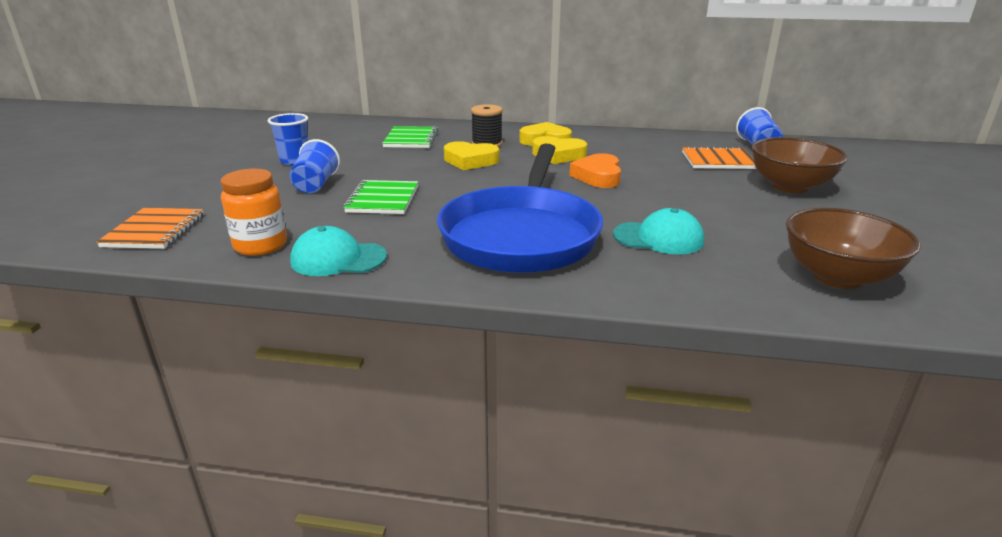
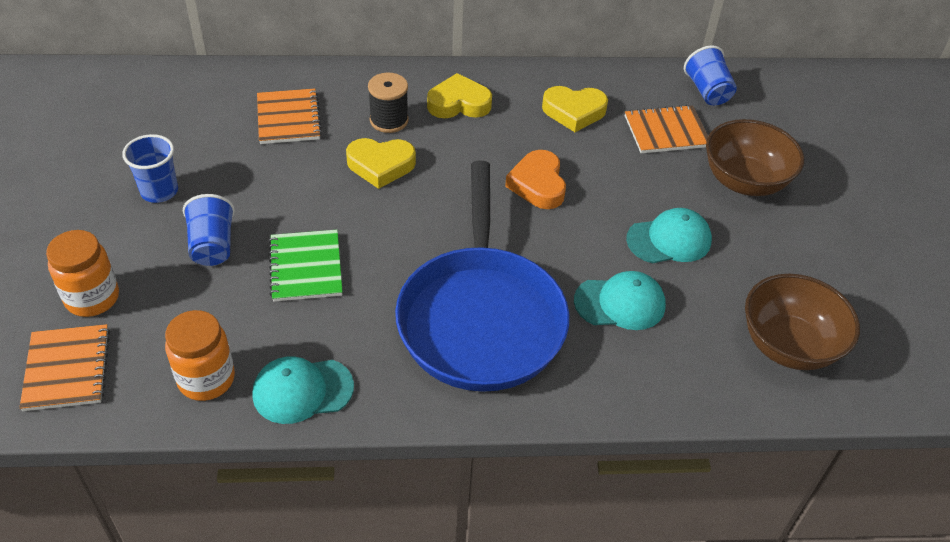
camera: 15 degrees left, 20 degrees up
(205, 200) = (92, 298): none -> orange jar
(411, 139) = (288, 118): green notebook -> orange notebook
(558, 155) = (482, 139): yellow heart -> yellow heart (574, 112)
(713, 209) = (669, 240): none -> turquoise cap

